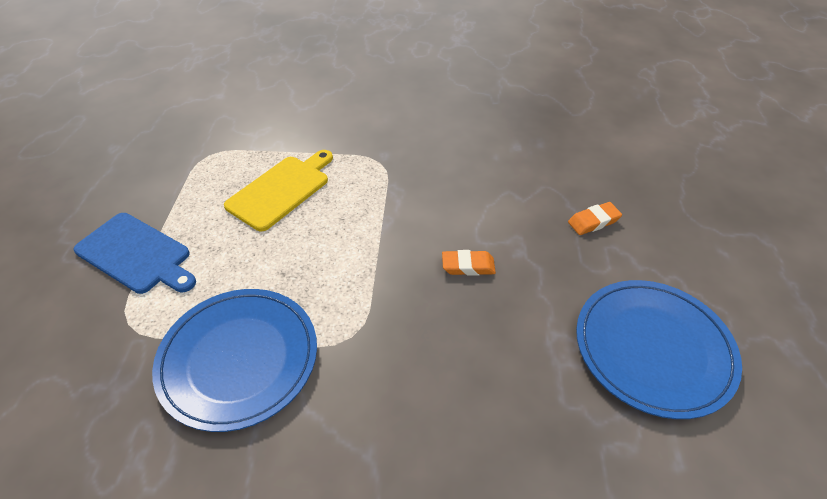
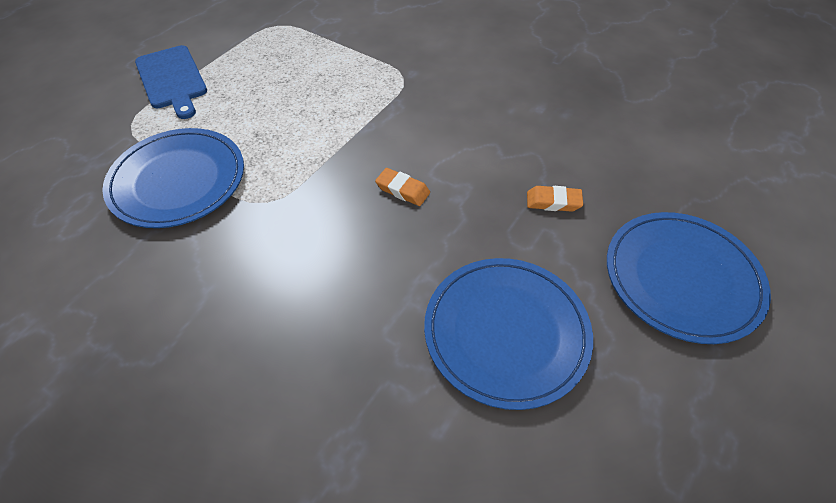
camera: 30 degrees right, 5 degrees up
(281, 190) = (307, 71): yellow cutting board -> none
(728, 241) = (682, 278): none -> blue plate

